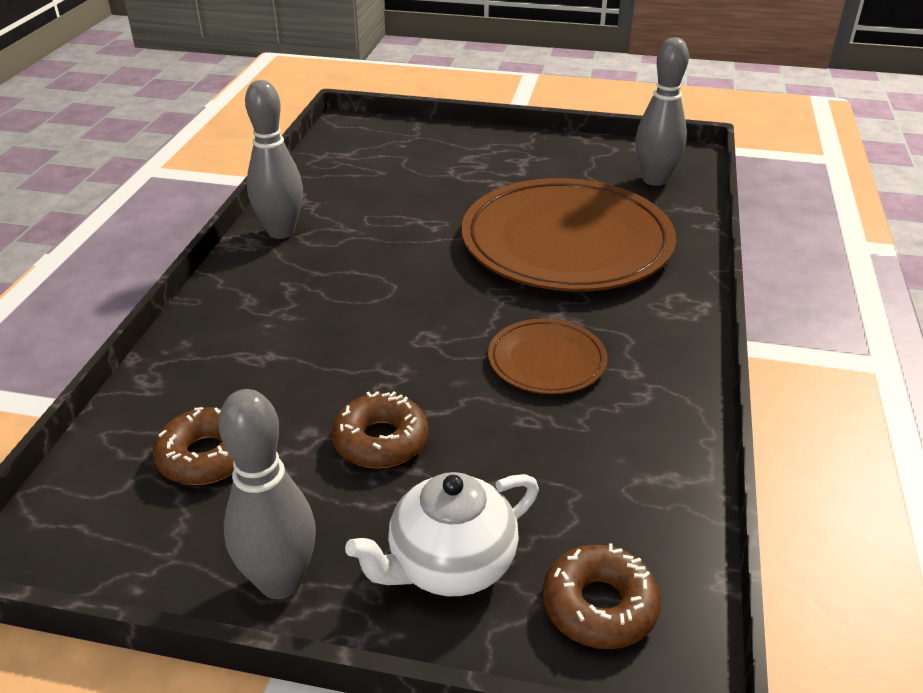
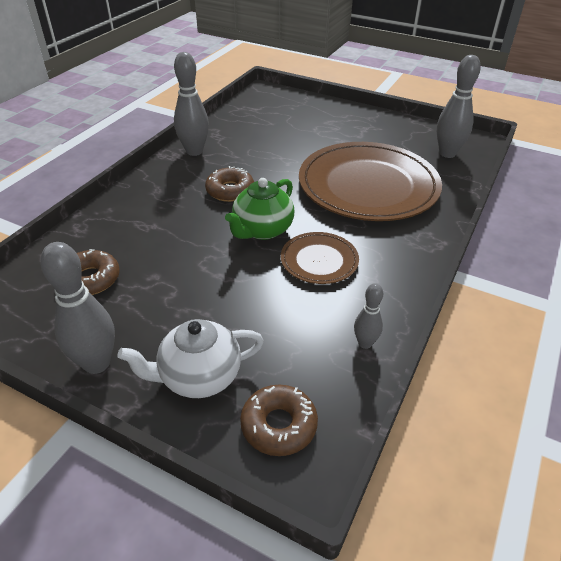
camera: 15 degrees right, 5 degrees up
(380, 441) = (193, 291): brown donut -> brown donut (230, 190)
(442, 332) = (262, 230): none -> green teapot
(665, 464) = (365, 343): none -> grey bowling pin

